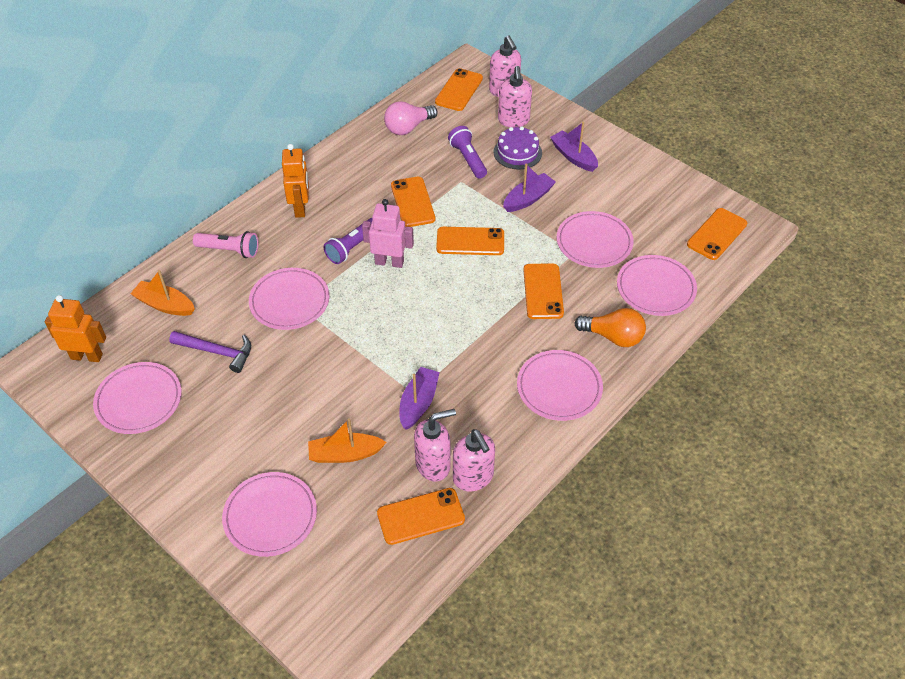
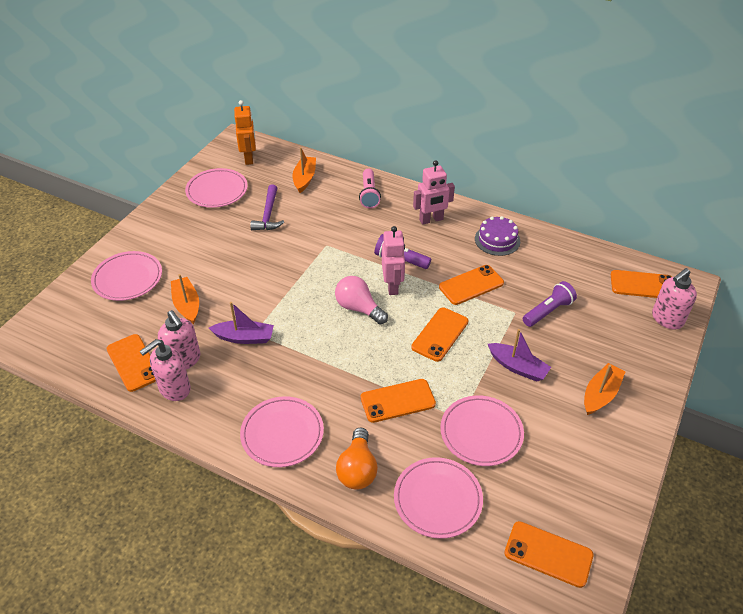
camera: 75 degrees right, 5 degrees down
(289, 301) = (328, 239): pink plate -> none
(300, 208) = (431, 220): orange robot -> pink robot
(408, 127) = (566, 261): pink light bulb -> pink light bulb (358, 308)
(470, 241) = (440, 334): orange phone -> orange phone turned 45 degrees clockwise
(513, 120) = (625, 335): pink soap dispenser -> none
(517, 152) = (579, 347): purple cake -> purple cake (497, 240)
(573, 157) = (600, 394): purple boat -> orange boat

